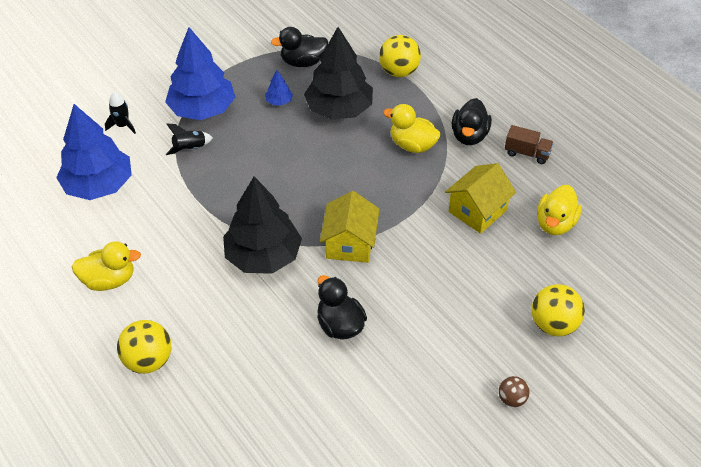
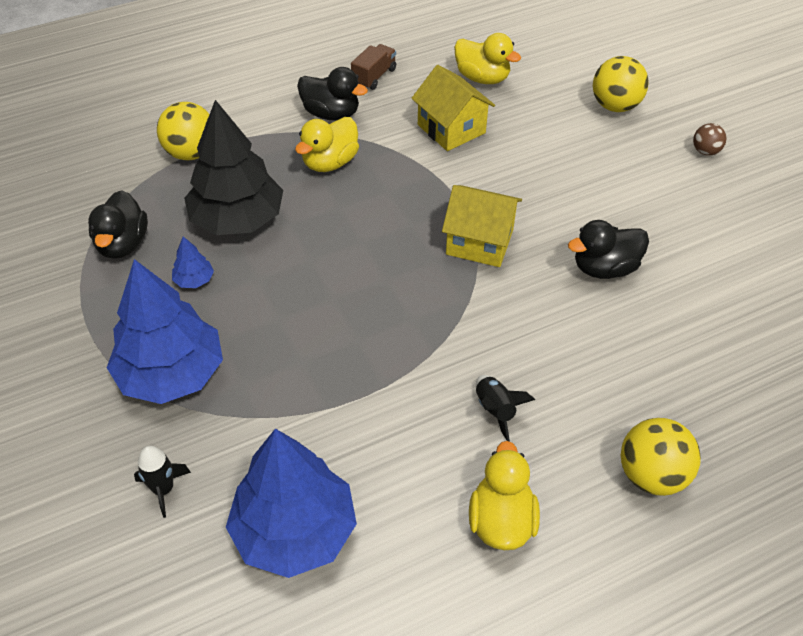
camera: 80 degrees left, 0 degrees up
(190, 148) = (253, 397): black rocket -> black rocket (495, 410)
(263, 256) = (485, 329): black tree -> none

